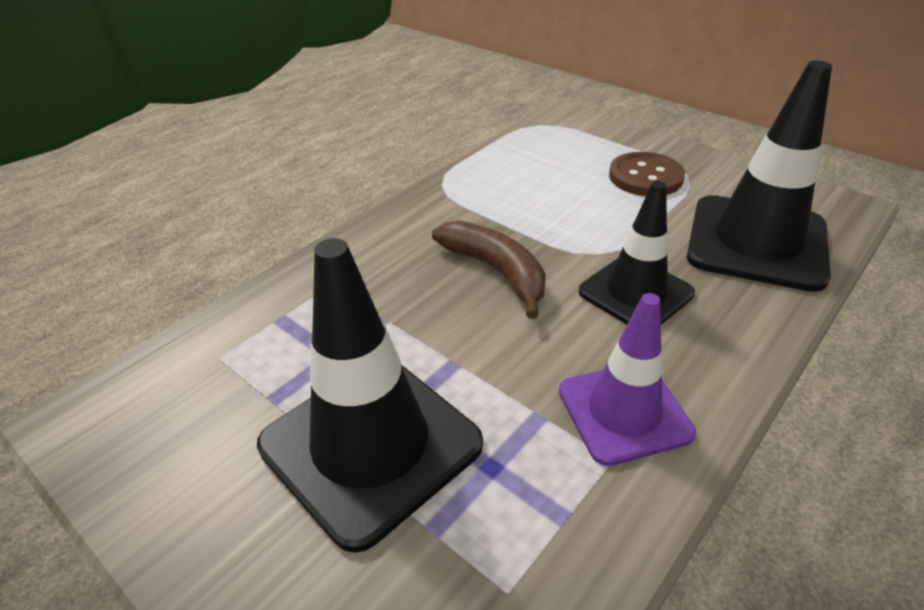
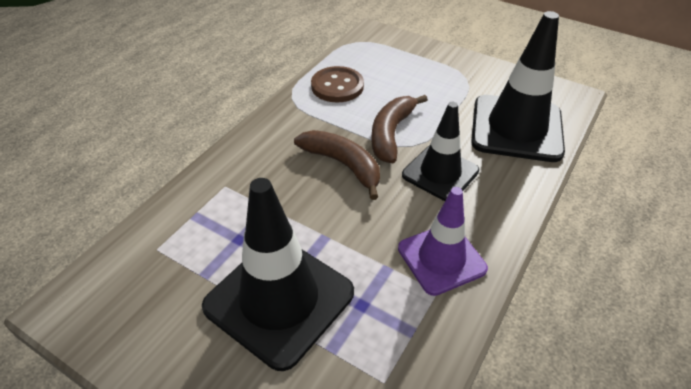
camera: 10 degrees left, 5 degrees up
(571, 237) = (391, 133): none -> brown banana
(645, 177) = (437, 81): brown button -> brown button (337, 86)

